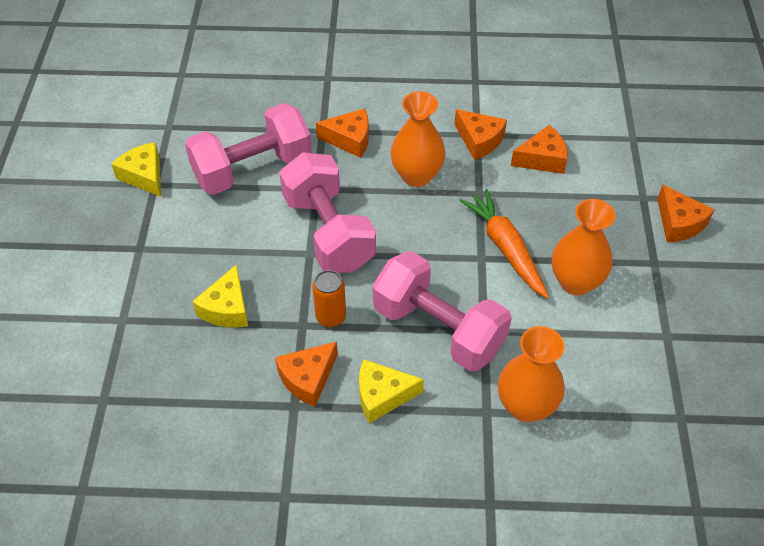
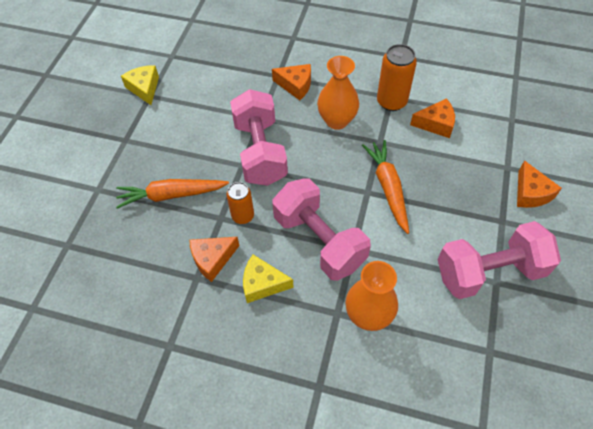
camera: 15 degrees right, 5 degrees up
(227, 308) = (171, 195): yellow cheese -> orange carrot
(252, 169) = (220, 96): pink dumbbell -> pink dumbbell (489, 272)
(479, 140) = (391, 102): orange cheese -> orange can
(575, 282) = (435, 224): orange vase -> none

